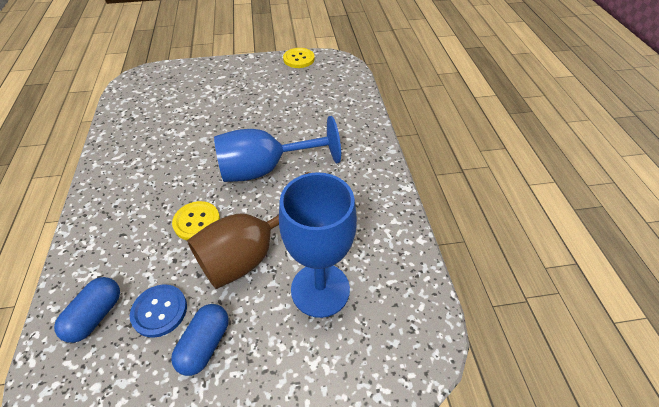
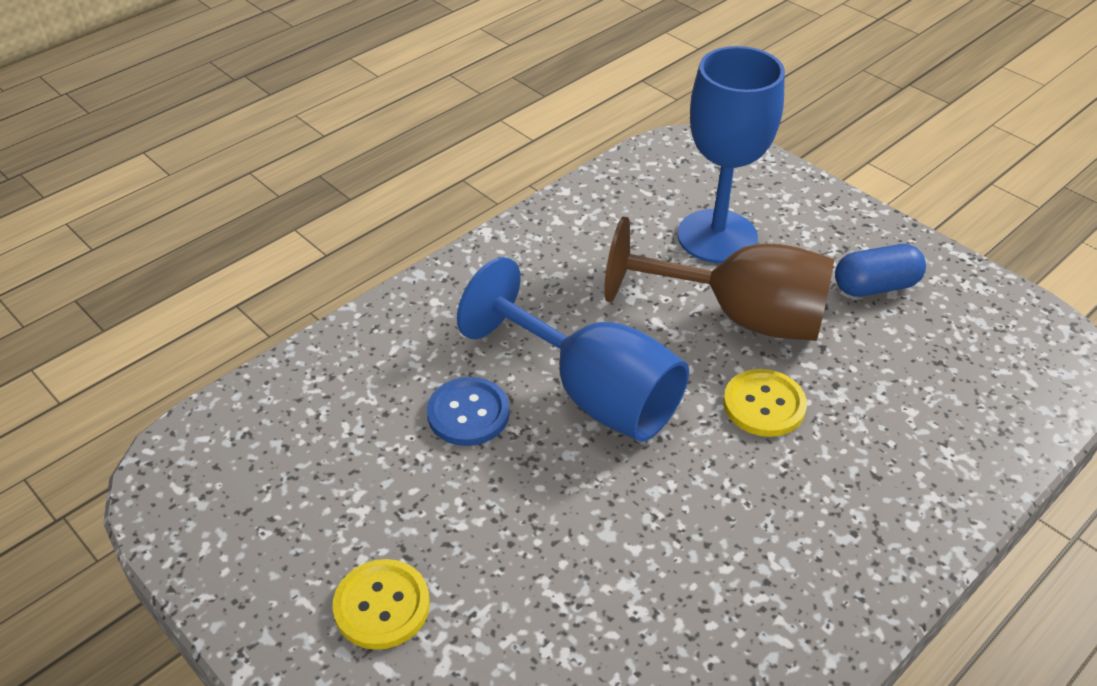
camera: 125 degrees left, 5 degrees down
(96, 315) = (974, 400): blue capsule -> none
(159, 311) = (897, 347): blue button -> blue button (468, 413)
(299, 59) = (202, 553): yellow button -> yellow button (382, 606)

